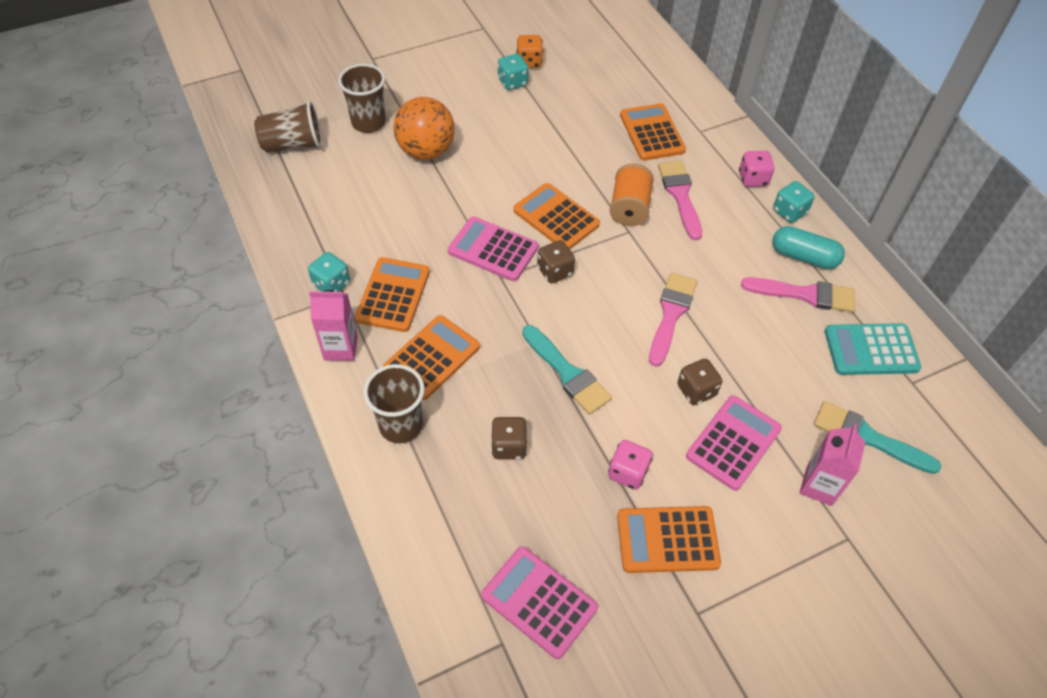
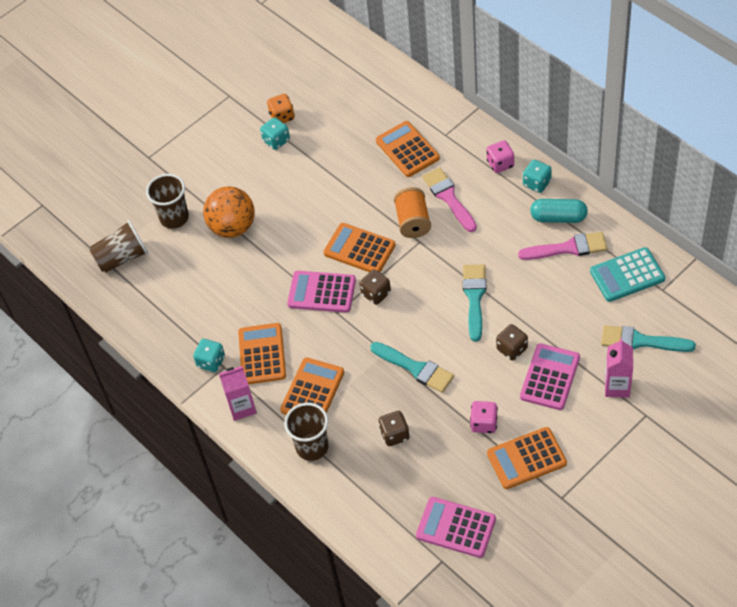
camera: 10 degrees left, 0 degrees up
(671, 314) = (474, 298): pink brush -> turquoise brush

